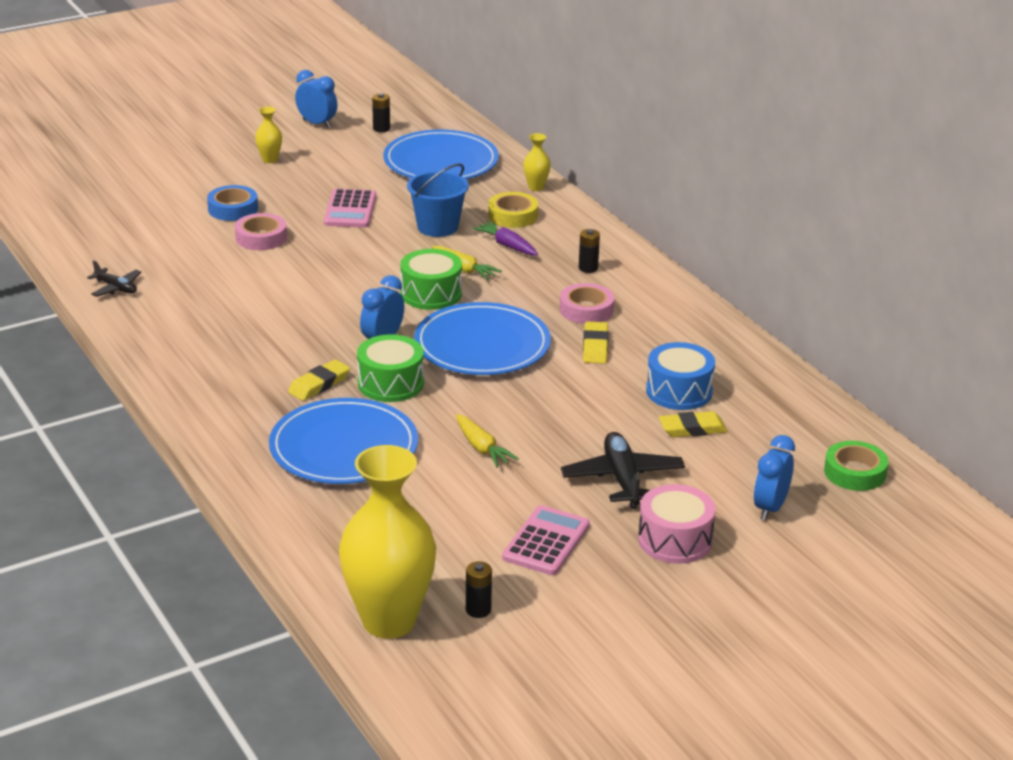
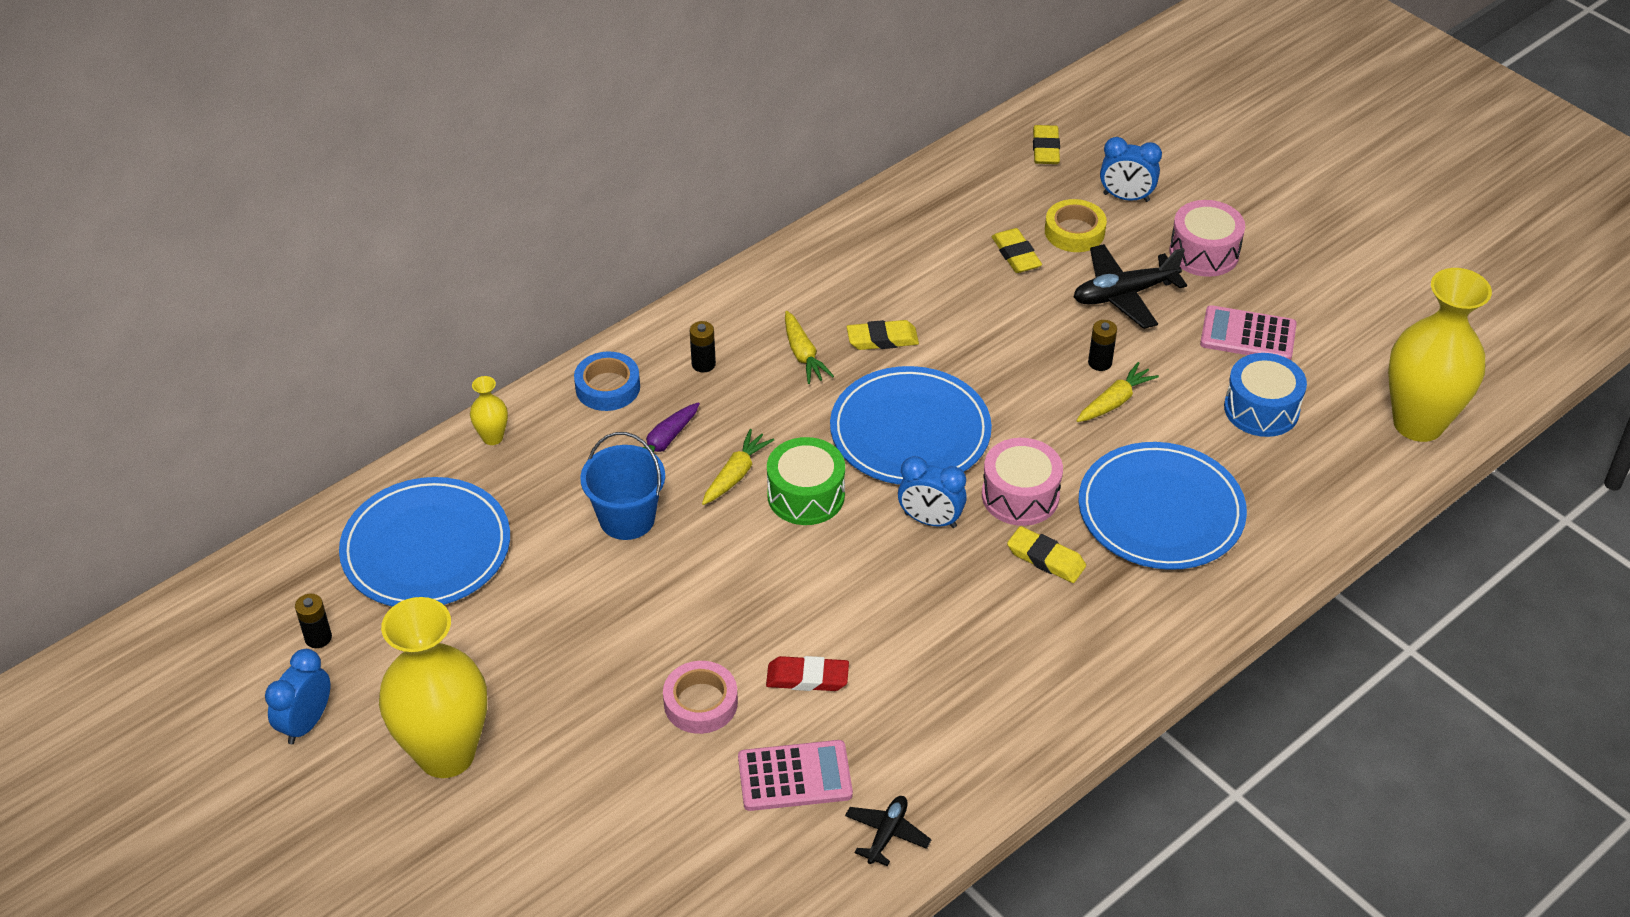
camera: 100 degrees left, 15 degrees up
(233, 209) = (619, 759): blue tape -> blue tape (607, 387)
(260, 275) = (807, 678): none -> red eraser
(270, 160) = (446, 754): yellow vase -> yellow vase, size x2.44
(350, 210) = (595, 621): pink calculator -> pink calculator (795, 776)
(390, 383) = (1020, 496): green drum -> pink drum
(478, 610) = (1370, 366): black battery -> black battery (1100, 362)
(513, 215) = (579, 449): yellow tape -> yellow tape (1074, 232)
(586, 310) = (803, 355): pink tape -> yellow carrot
(679, 391) = (950, 269): blue drum -> blue drum (1261, 409)
(855, 472) = (1045, 149): green tape -> yellow eraser

